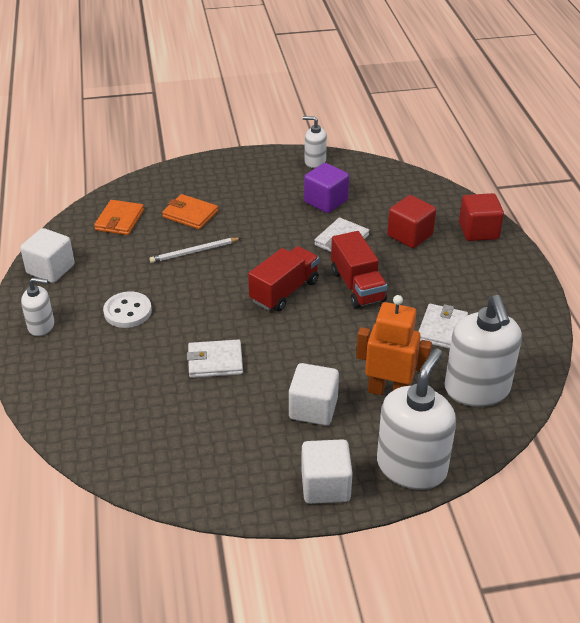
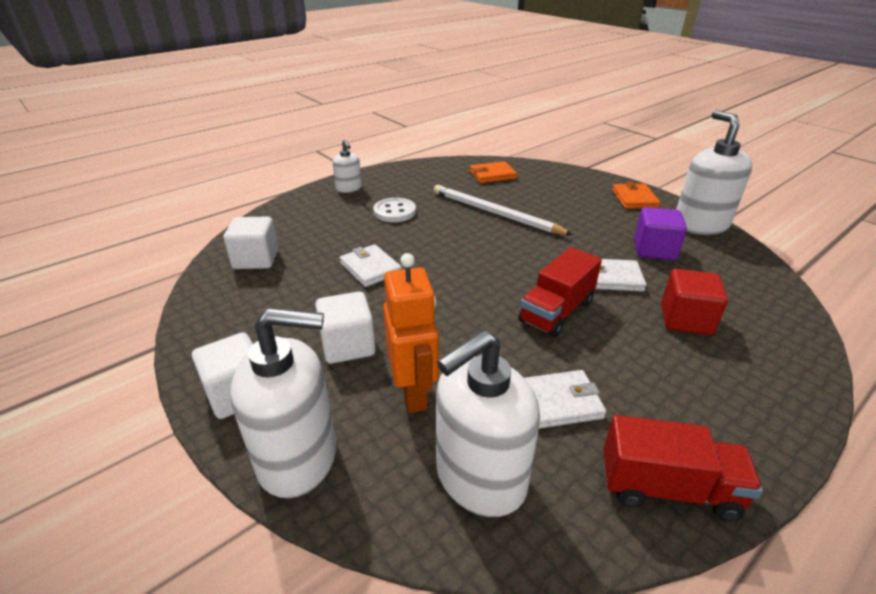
camera: 60 degrees right, 5 degrees down
(50, 269) = (410, 172): white cube -> white cube (256, 259)
(190, 214) = (537, 196): orange wallet -> orange wallet (634, 199)
(194, 252) = (495, 213): white pencil -> white pencil, size x1.74
(284, 291) = (497, 271): red truck -> red truck (668, 488)
(314, 161) = (700, 225): white soap dispenser -> white soap dispenser, size x1.90
(478, 231) = (778, 373): red cube -> none

